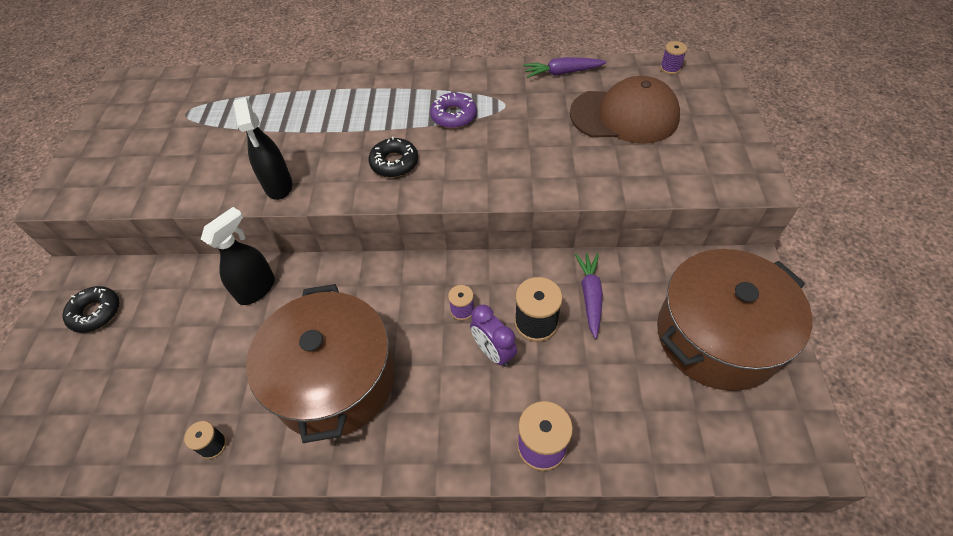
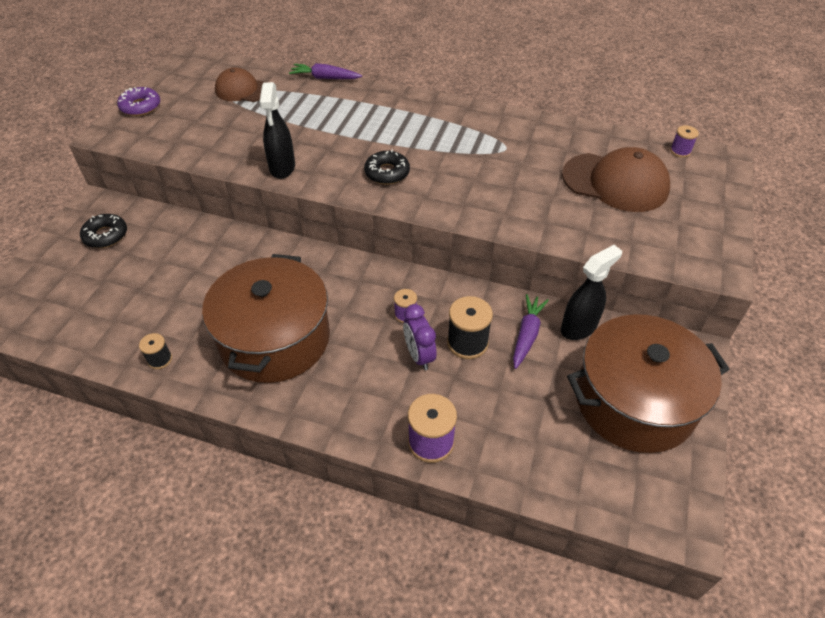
camera: 15 degrees right, 5 degrees down
(201, 105) = (243, 90): none -> brown cap
(257, 289) = (238, 251): black spray bottle -> black spray bottle (579, 327)
(453, 116) = (455, 147): purple donut -> purple donut (140, 106)
(562, 73) = (572, 133): purple carrot -> purple carrot (325, 78)

